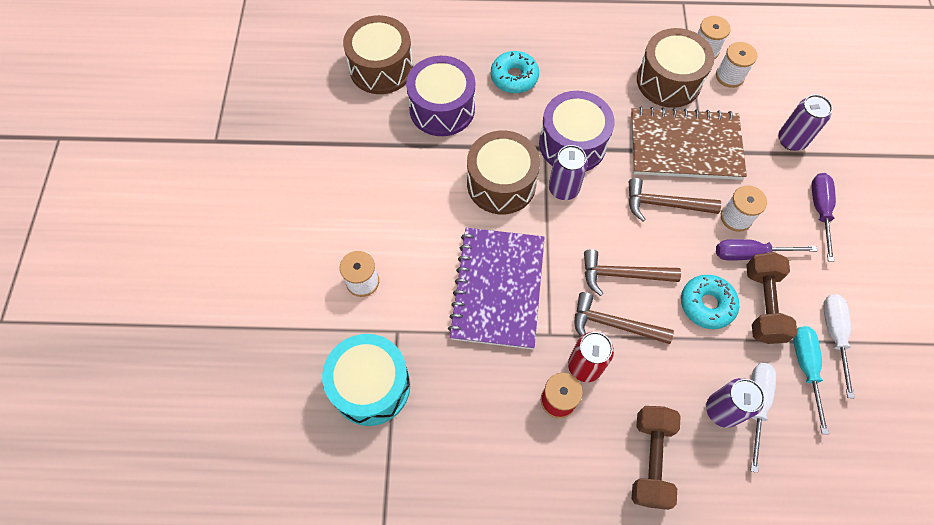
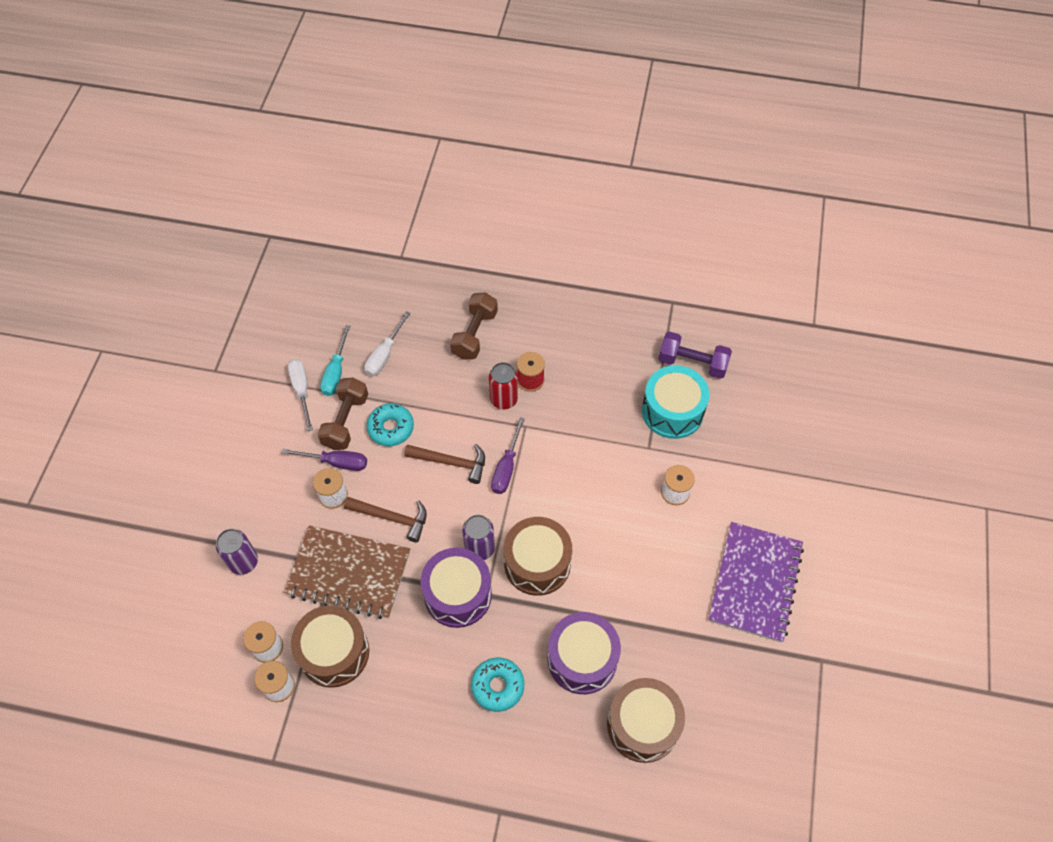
camera: 170 degrees left, 5 degrees down
(347, 465) = (692, 363): none -> purple dumbbell
(498, 289) = (559, 468): purple notebook -> purple notebook (755, 582)
(613, 324) = (472, 425): brown hammer -> none
(722, 410) = (411, 355): purple can -> none
(820, 211) = (256, 489): purple screwdriver -> purple screwdriver (506, 468)
(834, 335) = (301, 390): white screwdriver -> white screwdriver turned 150 degrees clockwise

